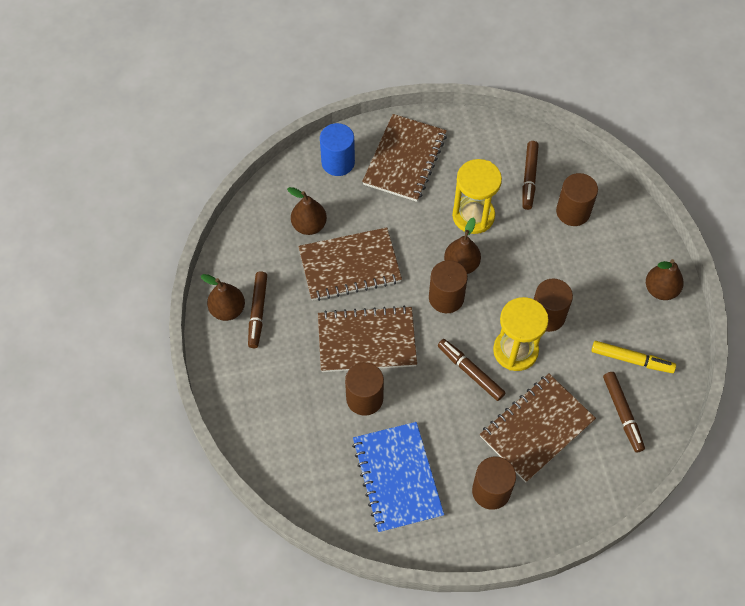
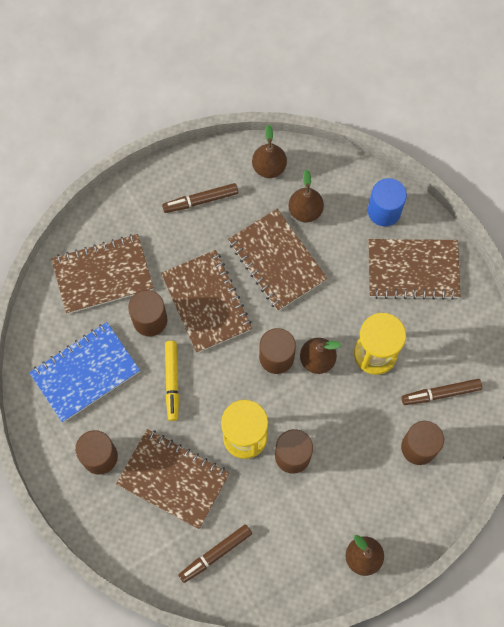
camera: 70 degrees right, 10 degrees up
(227, 310) = (193, 175): brown pear -> brown pear (269, 167)
(298, 428) = (103, 275): none -> brown notebook
(470, 372) = (208, 403): brown marker -> none
(631, 360) = (275, 548): yellow marker -> yellow marker (172, 381)

